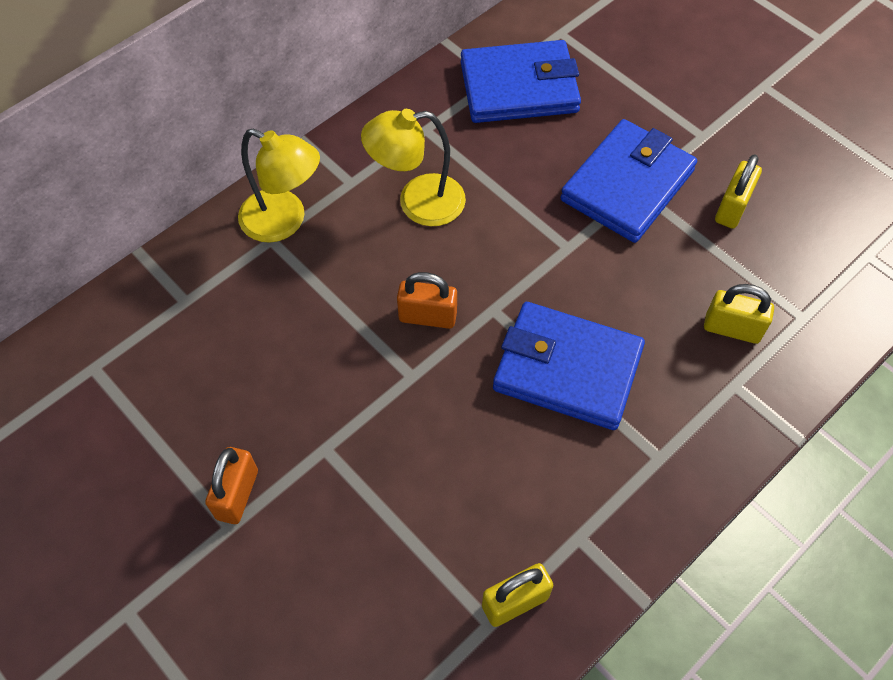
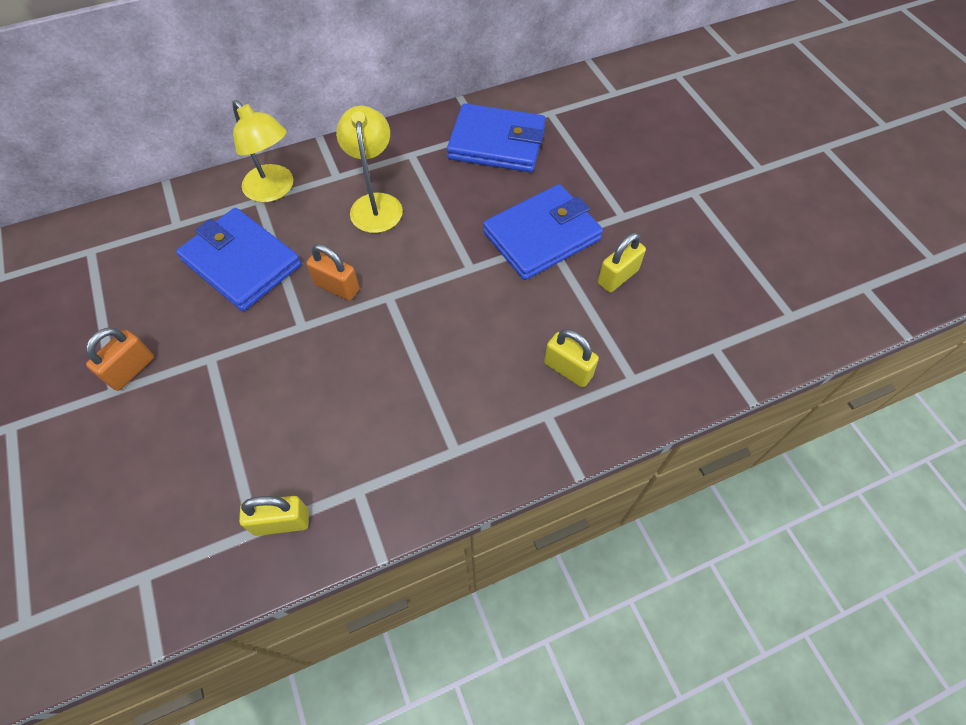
camera: 20 degrees right, 0 degrees up
(417, 202) = (376, 204): yellow lamp -> yellow lamp turned 75 degrees clockwise
(567, 369) = (419, 358): blue wallet -> blue wallet (242, 263)

